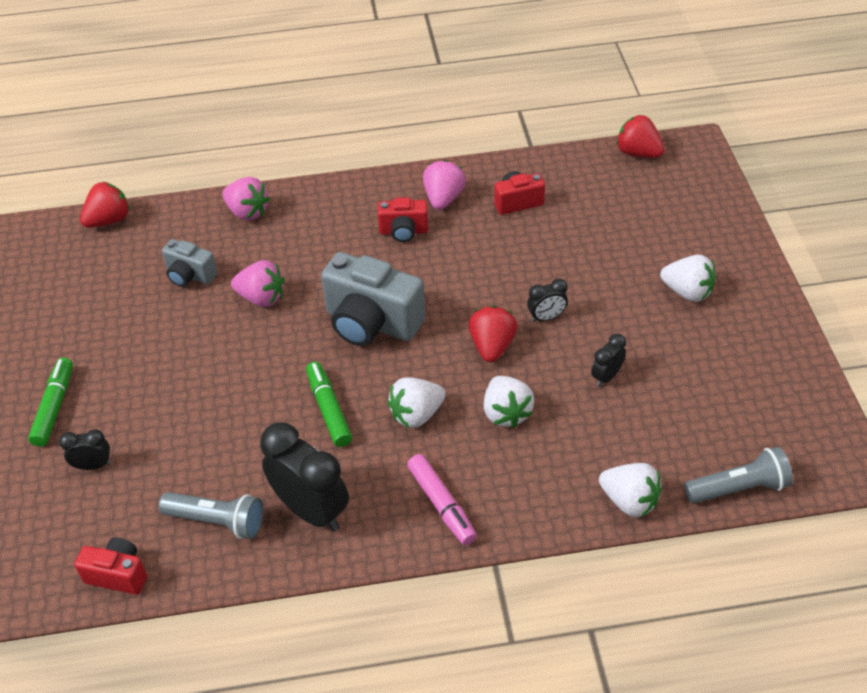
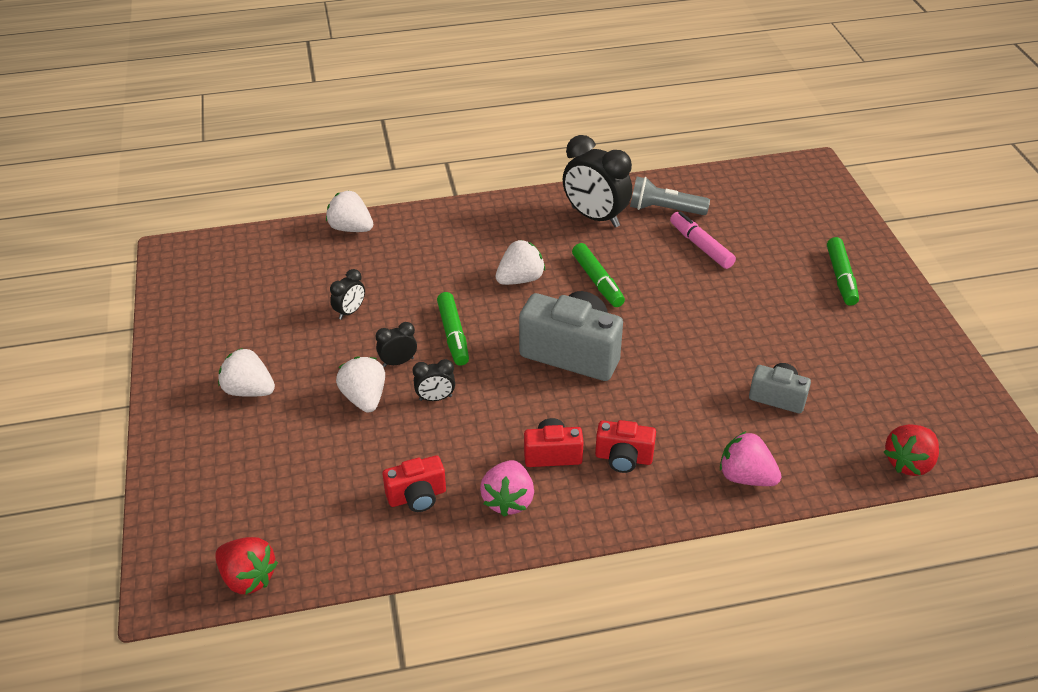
camera: 175 degrees right, 5 degrees down
(93, 465) = (780, 239): black clock -> black clock (435, 398)
(118, 575) = (723, 181): red camera -> red camera (623, 458)
(261, 298) = (691, 375): pink strawberry -> none
(441, 504) = (495, 223): pink marker -> pink marker (701, 246)
(492, 346) = (453, 334): red strawberry -> green marker
(506, 413) = (443, 282): white strawberry -> white strawberry (364, 398)
(739, 488) = (264, 238): grey flashlight -> none

